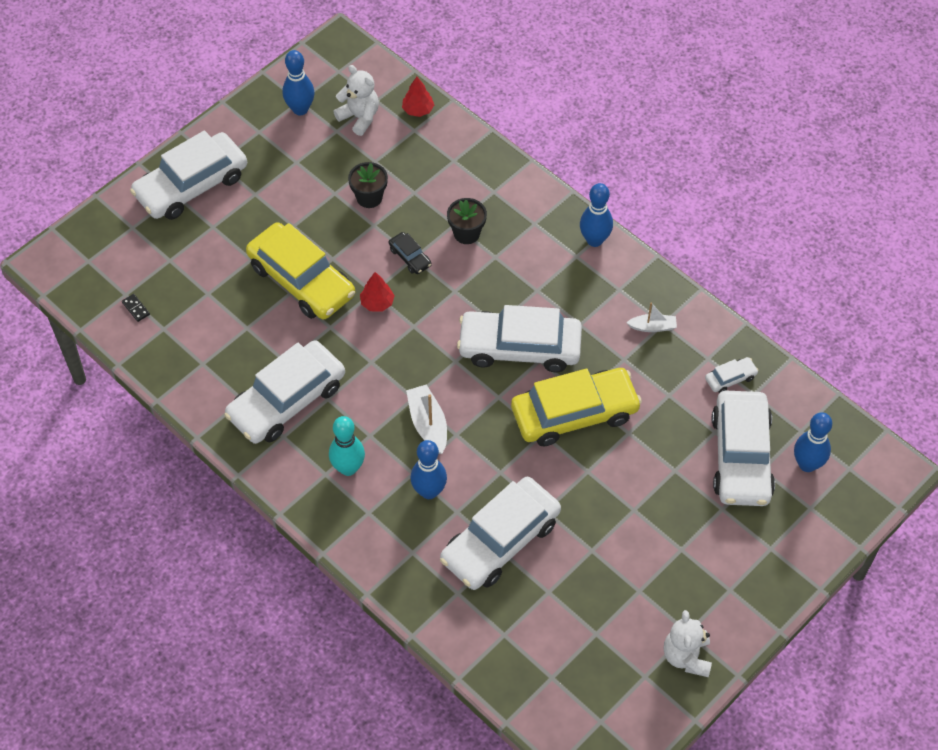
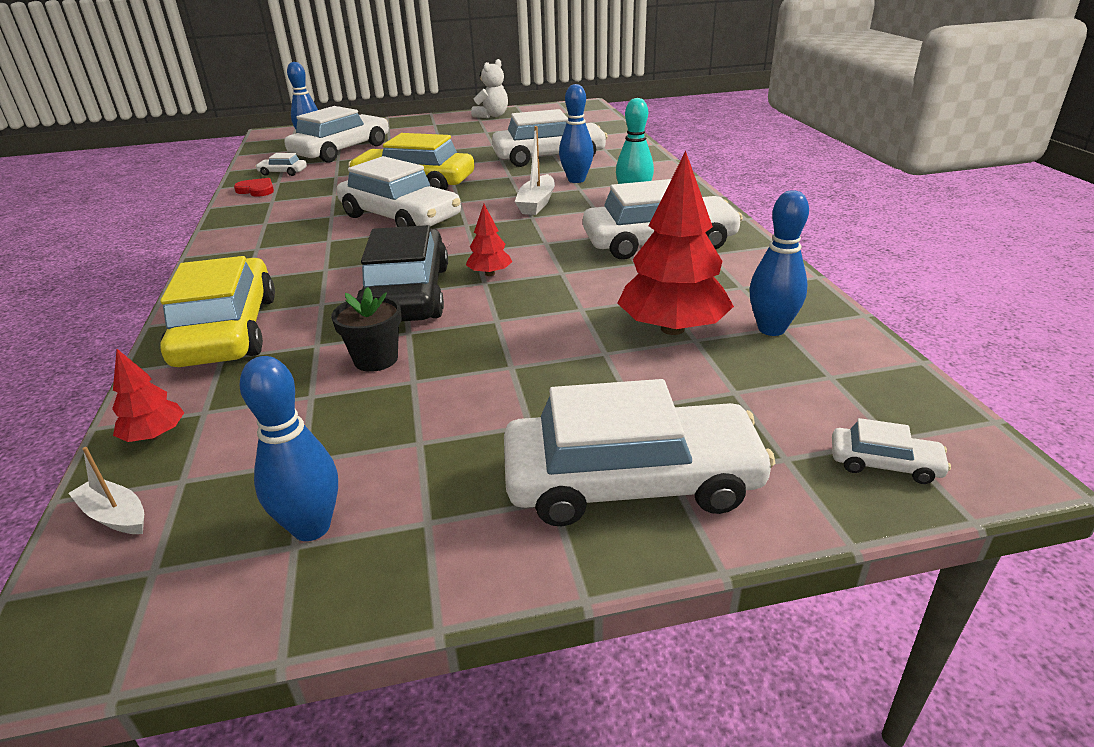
camera: 145 degrees left, 25 degrees down
(90, 243) = (884, 464): none -> white car
(136, 308) = (817, 356): black domino -> none
(225, 297) = (672, 329): none -> red tree
(301, 280) = (556, 314): yellow car -> yellow car (227, 330)
(359, 117) = (244, 465): white teddy bear -> none
(410, 257) = (407, 294): black car -> black car, size x2.37
(466, 233) = (321, 292): black flower pot -> none
(594, 240) = (222, 252): blue bowling pin -> blue bowling pin (771, 329)
(652, 327) = (282, 201): white boat -> white boat (115, 515)
(704, 334) = (257, 190): none -> red heart

